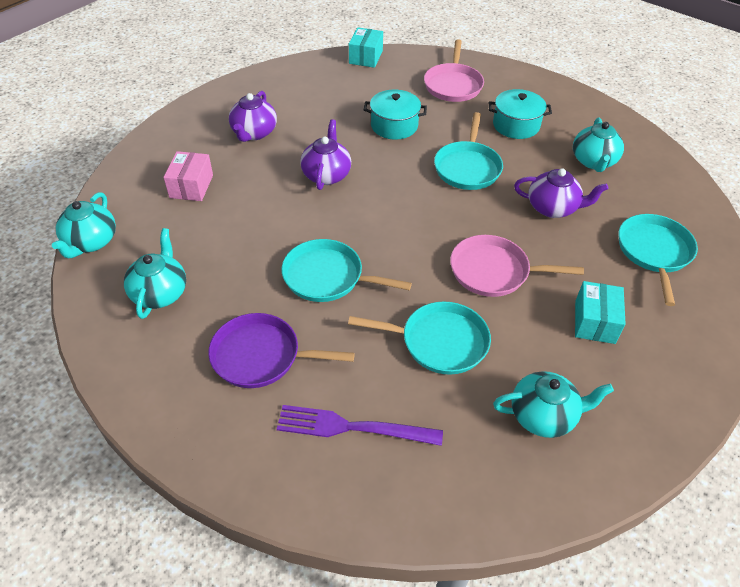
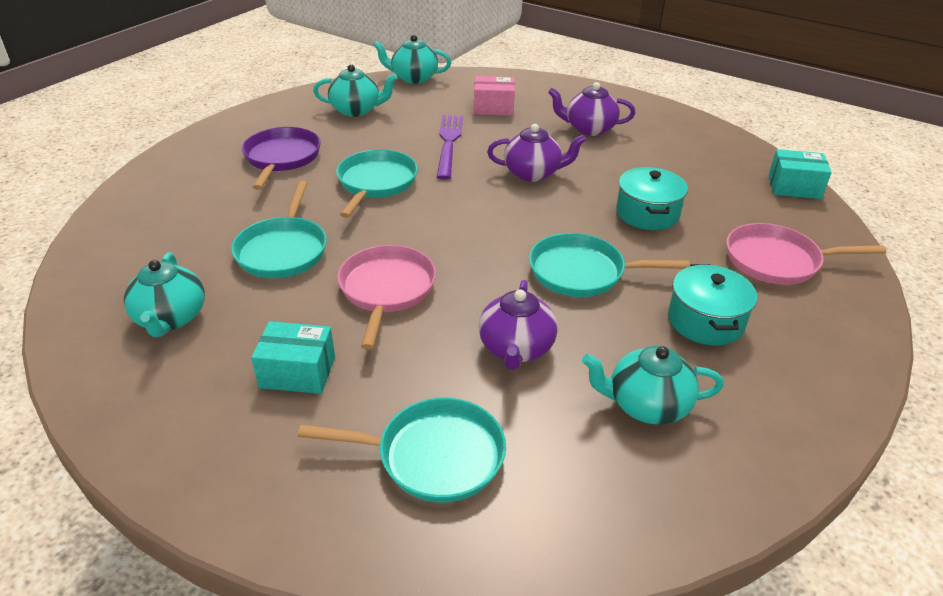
camera: 85 degrees right, 10 degrees down
(352, 427) = (195, 205): purple fork -> purple fork (449, 143)

